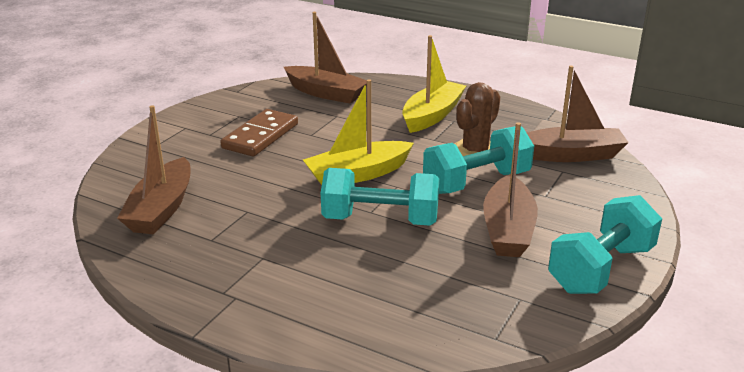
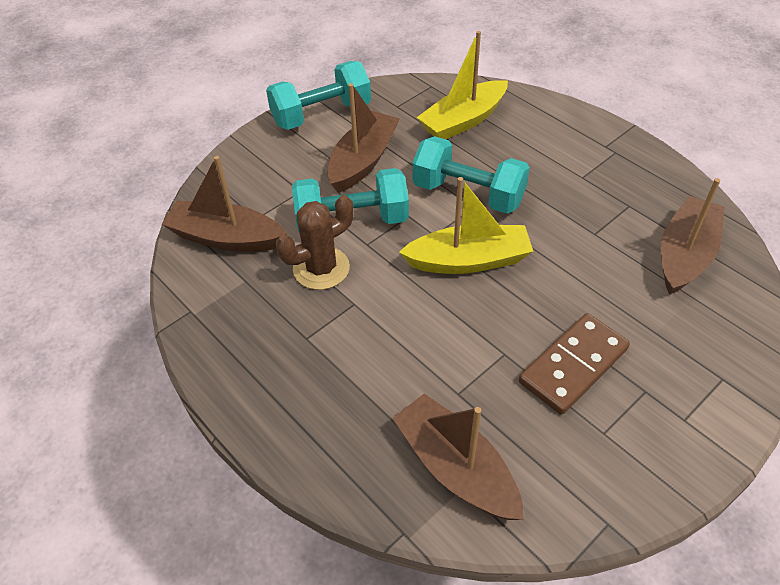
camera: 160 degrees left, 20 degrees up
(432, 115) = (327, 356): yellow boat -> yellow boat (463, 121)

